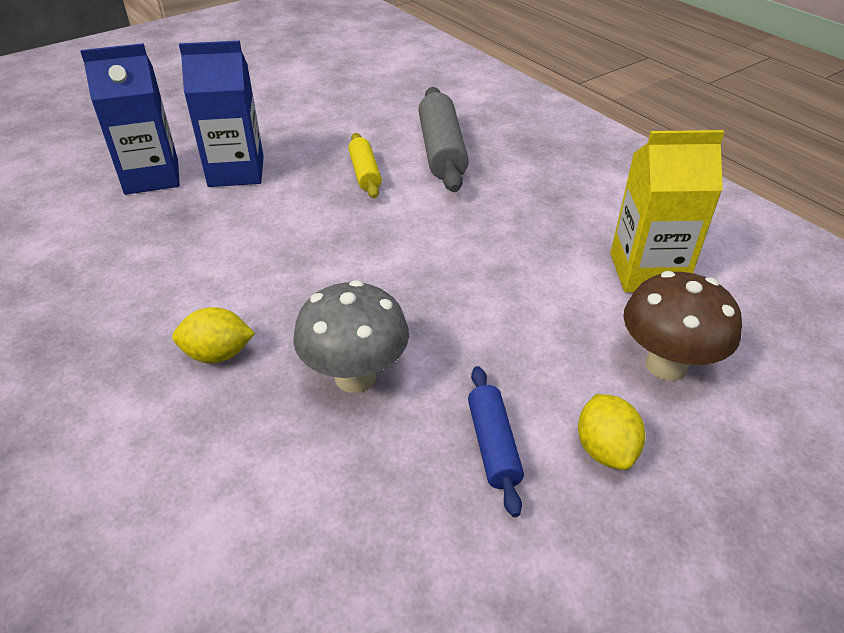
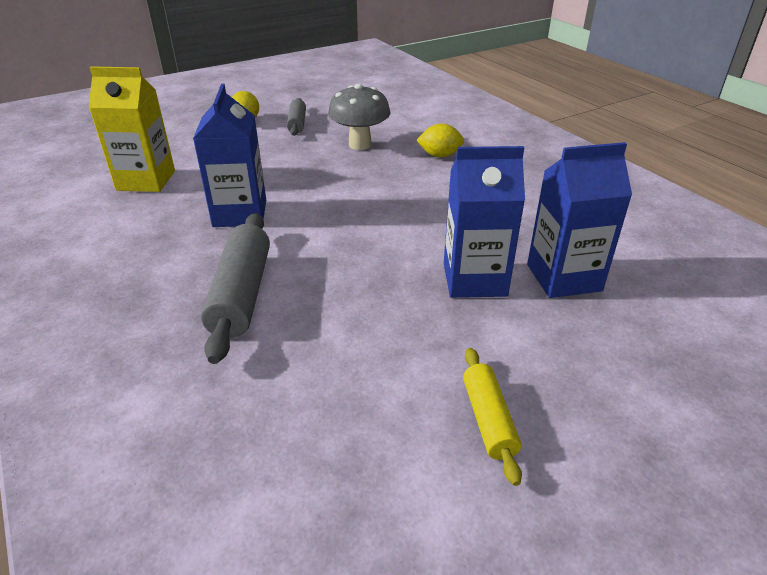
camera: 175 degrees left, 5 degrees down
(364, 173) = (335, 270): yellow rolling pin -> yellow rolling pin (488, 419)
(488, 228) = (240, 213): none -> blue carton
(493, 445) = (297, 123): blue rolling pin -> grey rolling pin
(666, 365) = (187, 142): brown mushroom -> none

